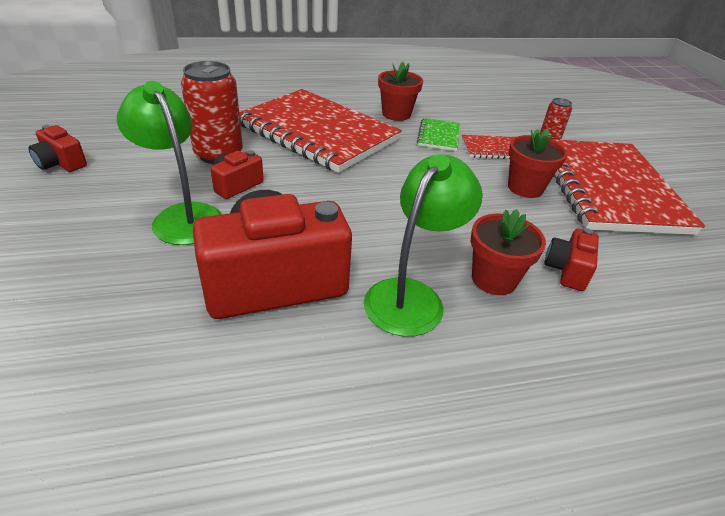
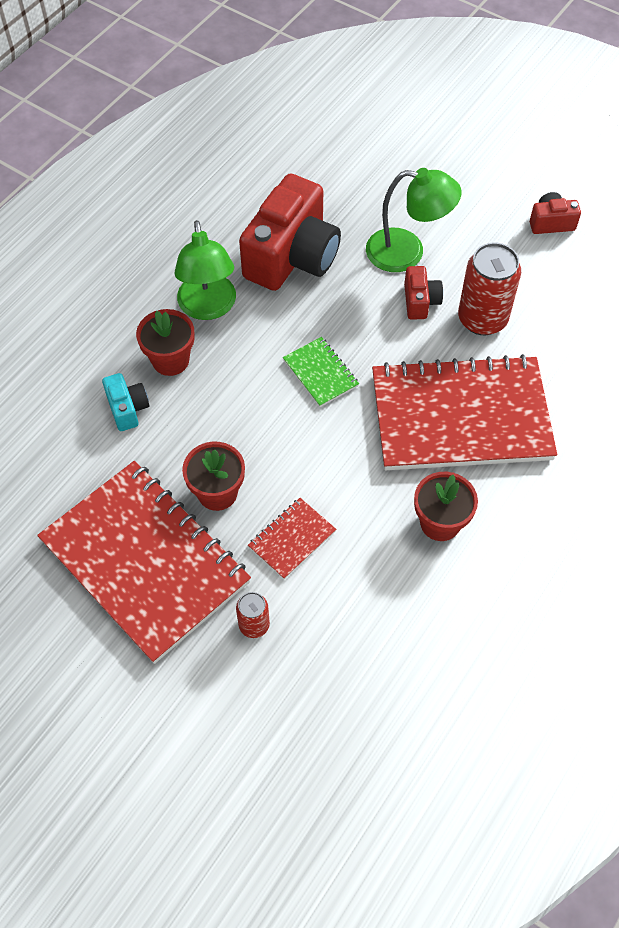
camera: 140 degrees right, 20 degrees up
(438, 136) = (360, 516): green notebook -> green notebook (320, 373)
(567, 270) = (127, 409): red camera -> turquoise camera

